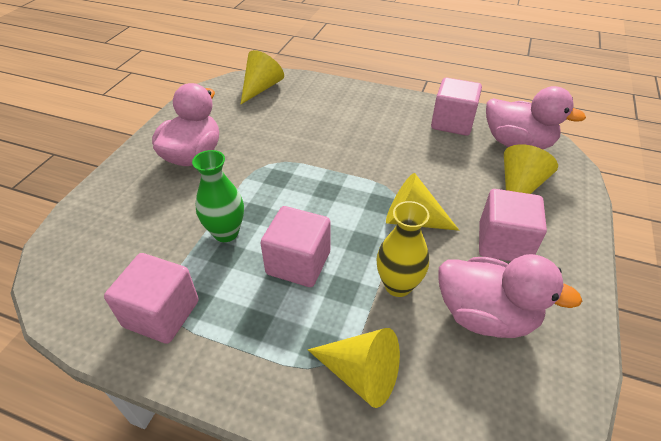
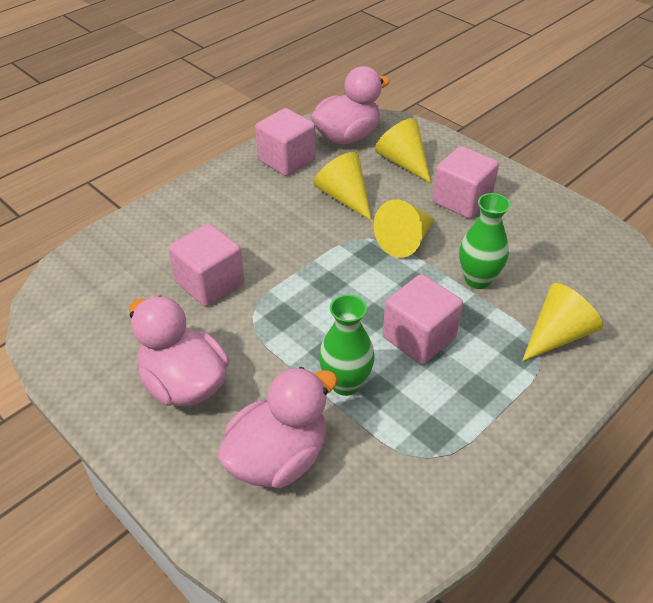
camera: 65 degrees left, 0 degrees up
(162, 314) = (436, 464): pink cube -> pink cube (210, 283)
(261, 88) = (87, 280): yellow cone -> yellow cone (344, 197)
(398, 285) = (477, 280): yellow vase -> green vase
(485, 315) = (529, 243): pink duck -> pink duck (278, 458)

